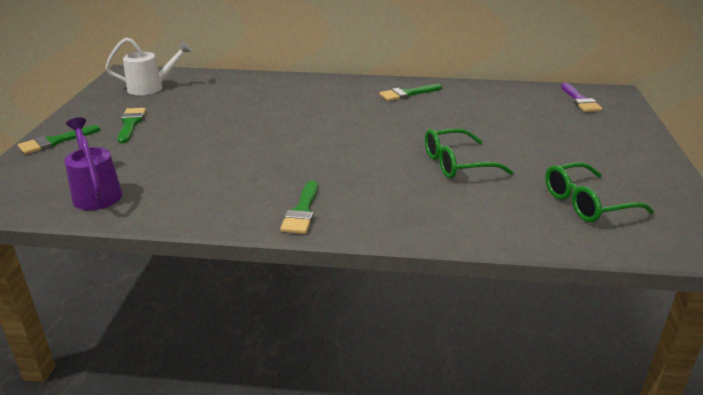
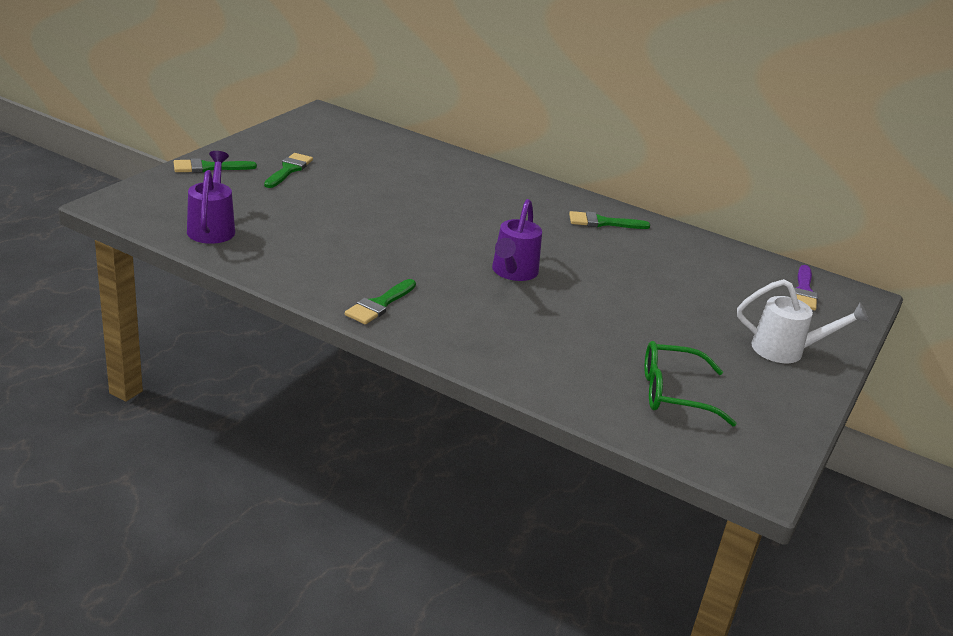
camera: 20 degrees right, 0 degrees up
(151, 88) = (336, 137): white watering can -> white watering can (786, 350)
(381, 150) = (512, 272): none -> purple watering can
(457, 164) = (578, 311): green glasses -> none

